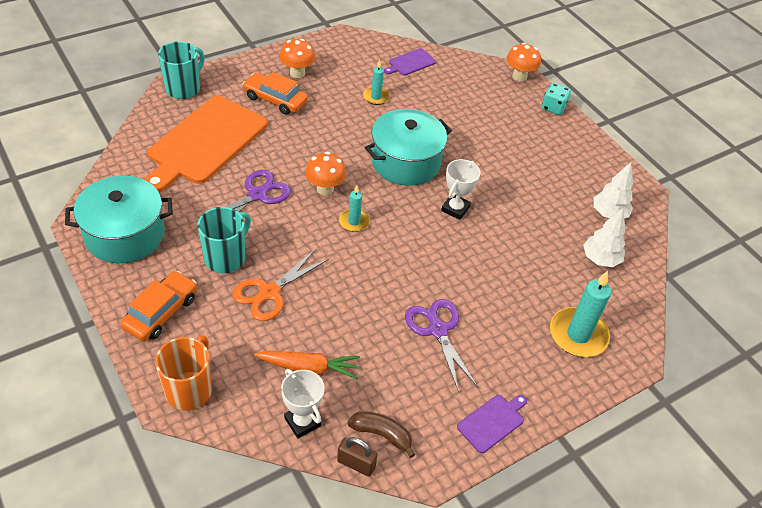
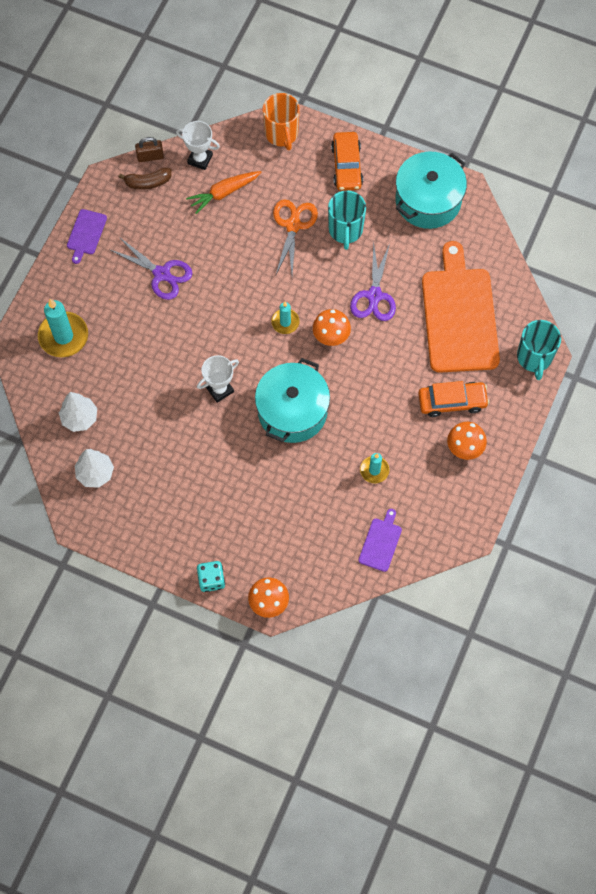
camera: 150 degrees right, 20 degrees up
(455, 209) = (219, 389): white trophy -> white trophy turned 60 degrees clockwise

